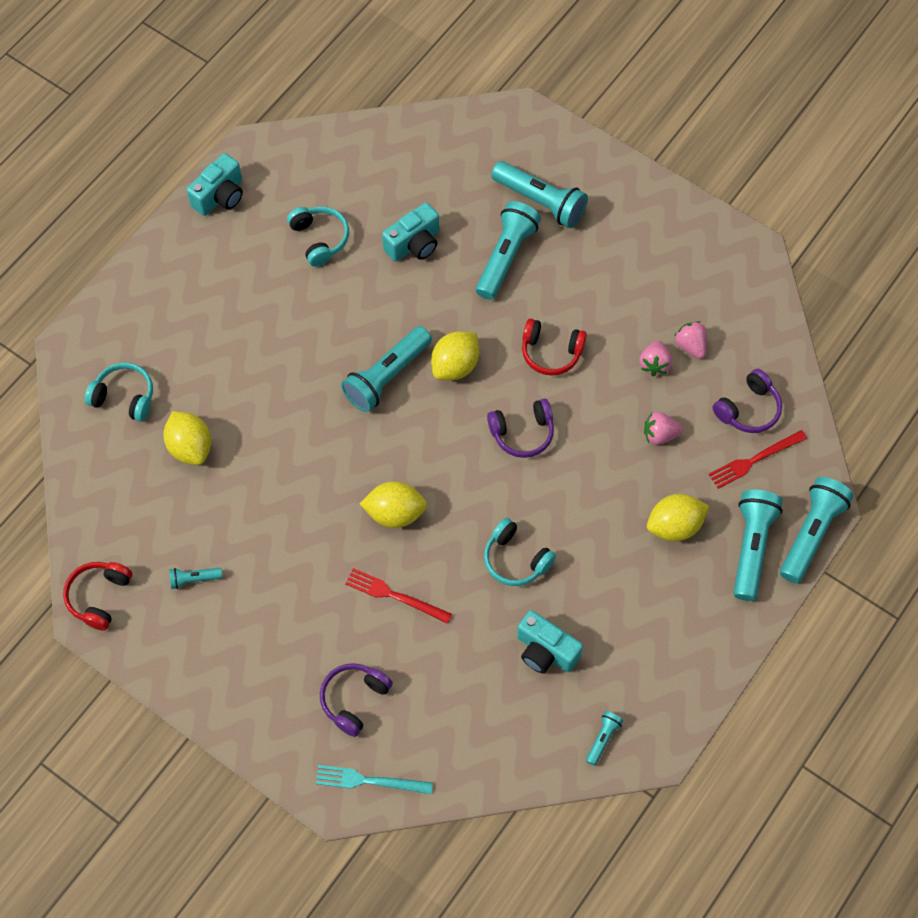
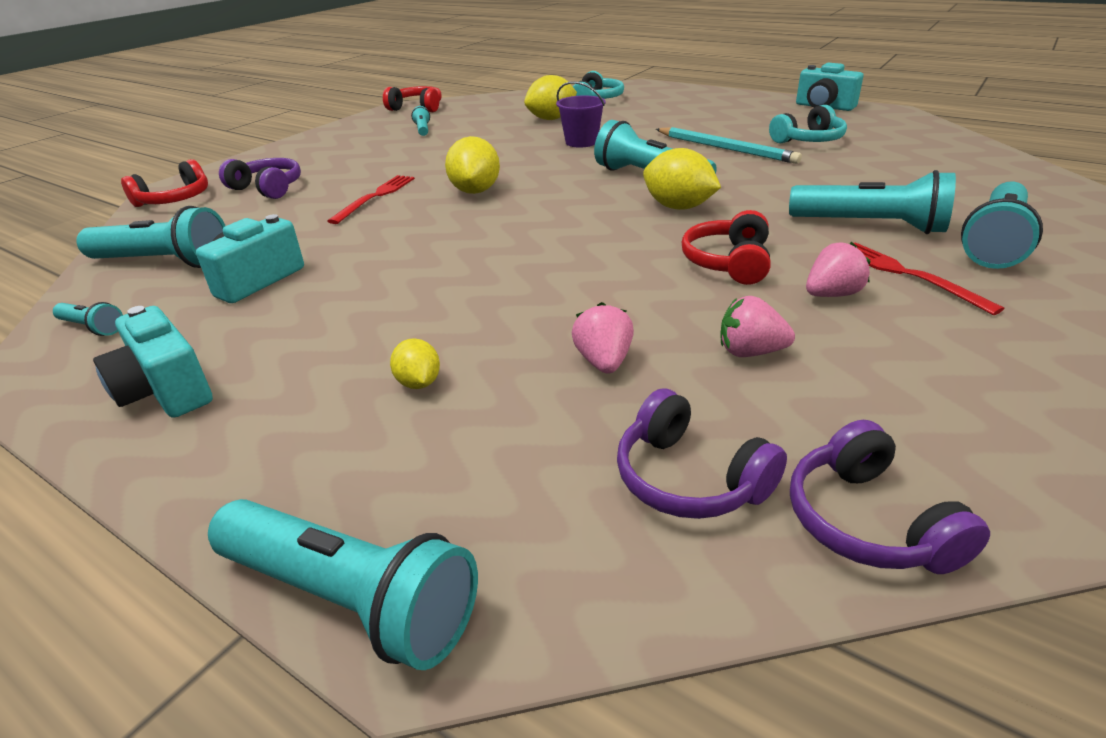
camera: 90 degrees right, 30 degrees down
(279, 423) = (581, 142): none -> purple bucket
(327, 306) = (726, 149): none -> turquoise pencil
(369, 781) = (175, 200): turquoise fork -> red headphones
(414, 244) = (841, 177): turquoise camera -> turquoise camera (166, 391)
(515, 559) = (398, 255): turquoise headphones -> none
(522, 433) = (588, 250): purple headphones -> purple headphones (868, 522)
(674, 526) = (418, 383): yellow lemon -> yellow lemon, size x0.55
(691, 346) = (814, 393): pink strawberry -> pink strawberry (832, 294)
(752, 547) = (347, 486): turquoise flashlight -> turquoise flashlight (164, 262)
(754, 460) = (559, 489): red fork -> red fork (908, 275)

